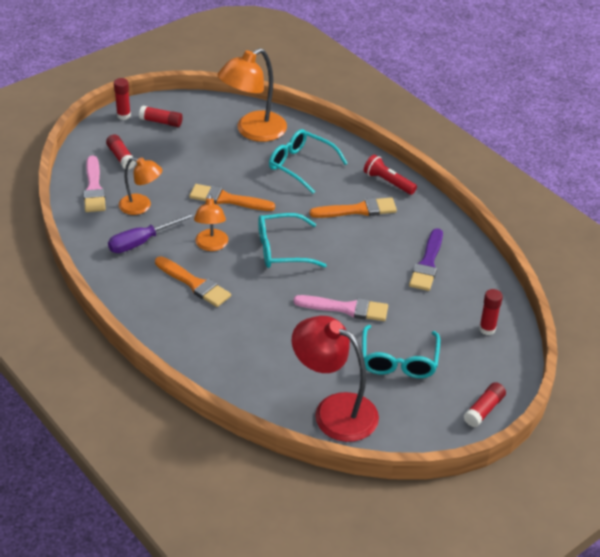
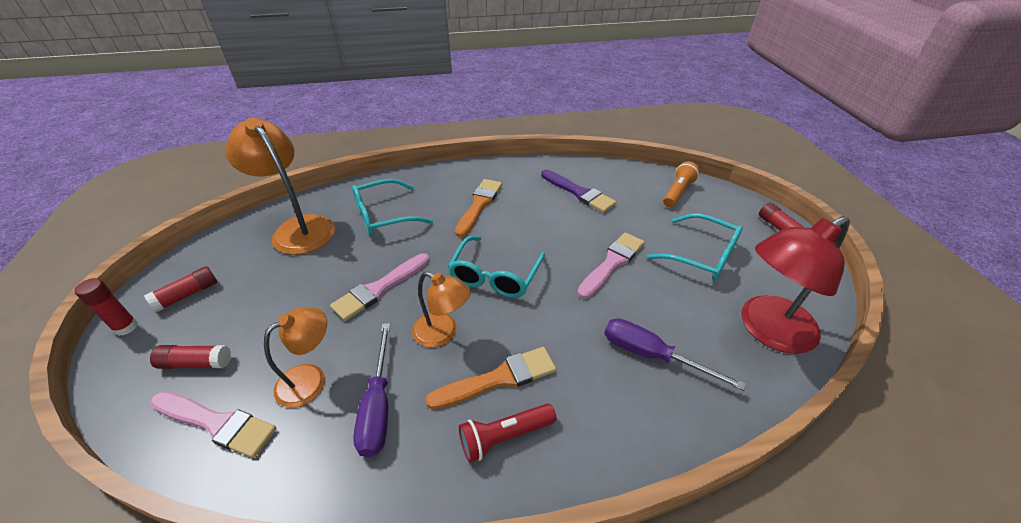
camera: 60 degrees left, 0 degrees up
(227, 199) = (379, 288): orange brush -> pink brush
(253, 131) = (298, 228): orange lamp -> orange lamp turned 150 degrees clockwise
(264, 351) = (651, 355): none -> purple screwdriver
(388, 182) = (459, 176): red flashlight -> red flashlight (504, 436)
(487, 329) = (678, 192): red glue stick -> orange flashlight

